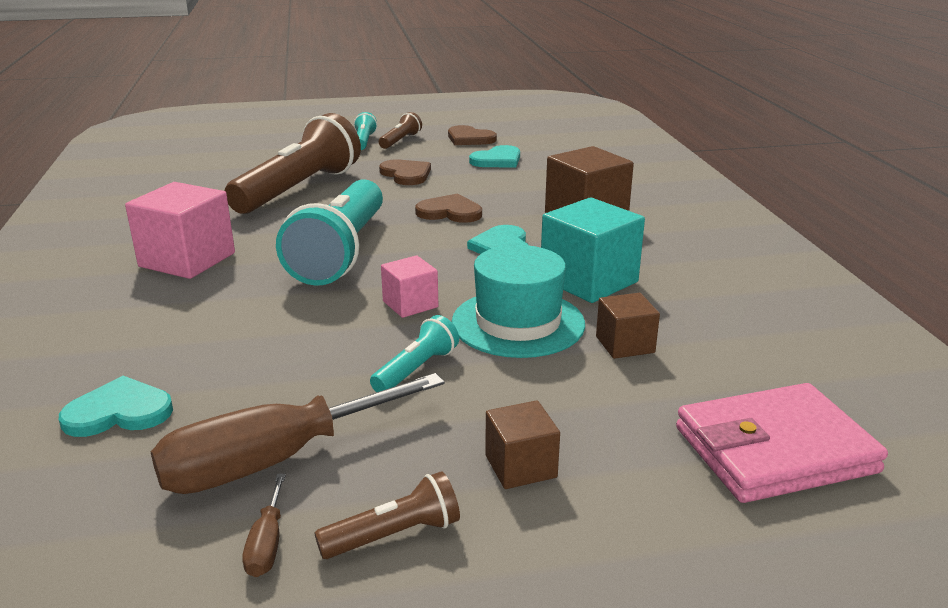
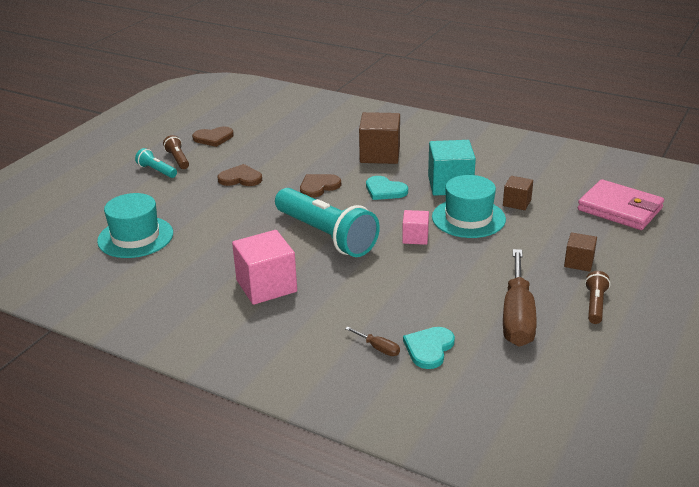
camera: 50 degrees left, 5 degrees up
(223, 175) = (135, 237): none -> turquoise hat
(267, 543) = (574, 334): brown screwdriver -> brown screwdriver (378, 348)
(299, 189) = (208, 219): brown flashlight -> none
(416, 369) = (480, 258): turquoise flashlight -> none
(497, 160) = (264, 144): turquoise heart -> none
(774, 450) = (620, 209): pink wallet -> pink wallet turned 75 degrees counterclockwise

